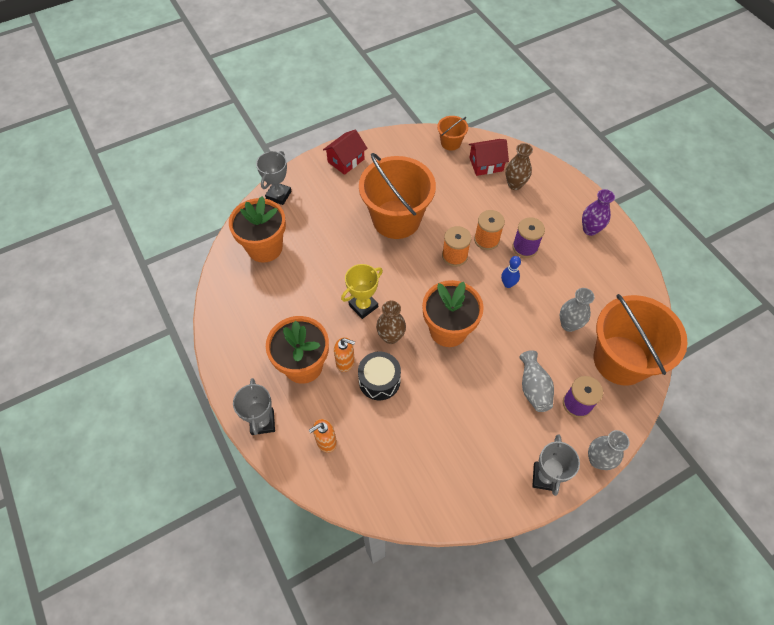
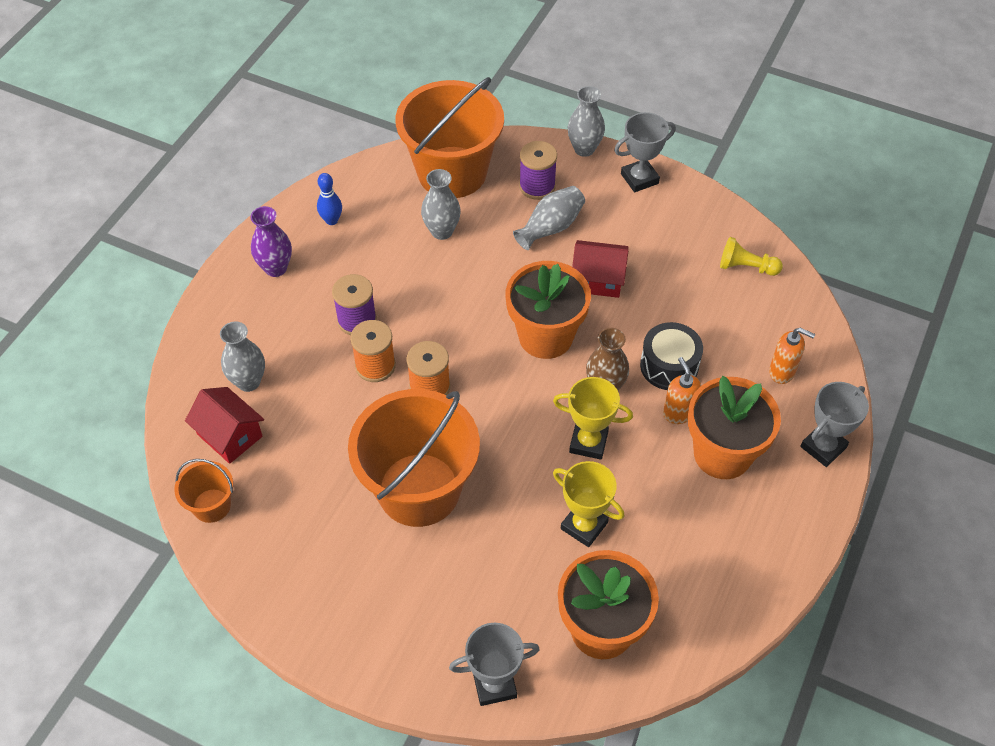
camera: 125 degrees left, 5 degrees down
(319, 273) = (584, 526): none -> yellow trophy
(346, 160) = (351, 633): red house -> red house (598, 279)
(418, 487) = (746, 267): none -> yellow pawn
(508, 284) = (430, 311): blue bowling pin -> blue bowling pin (331, 220)
(515, 184) = (248, 382): brown vase -> grey vase

